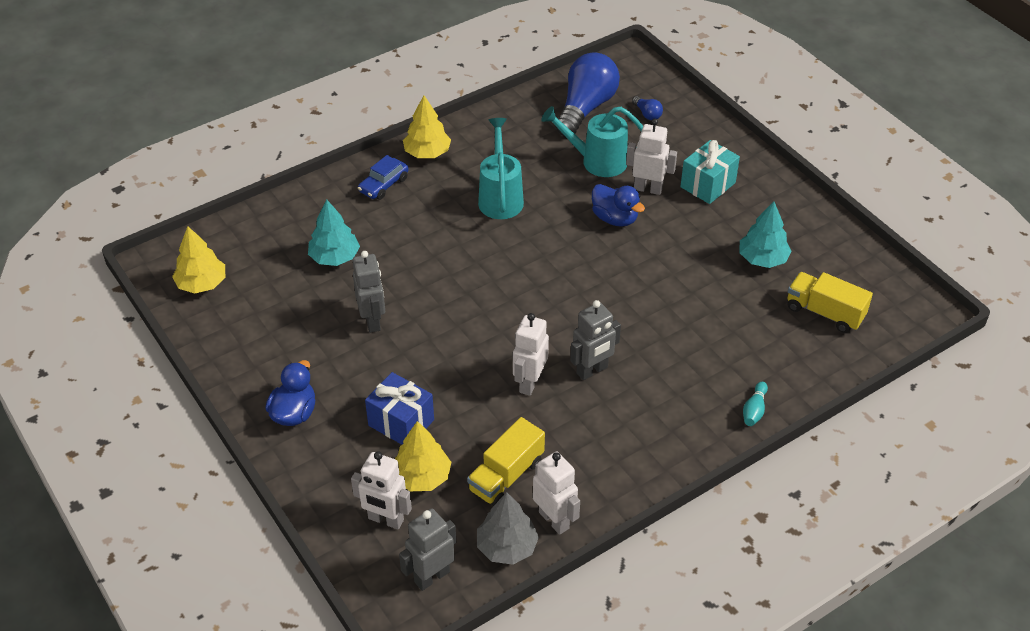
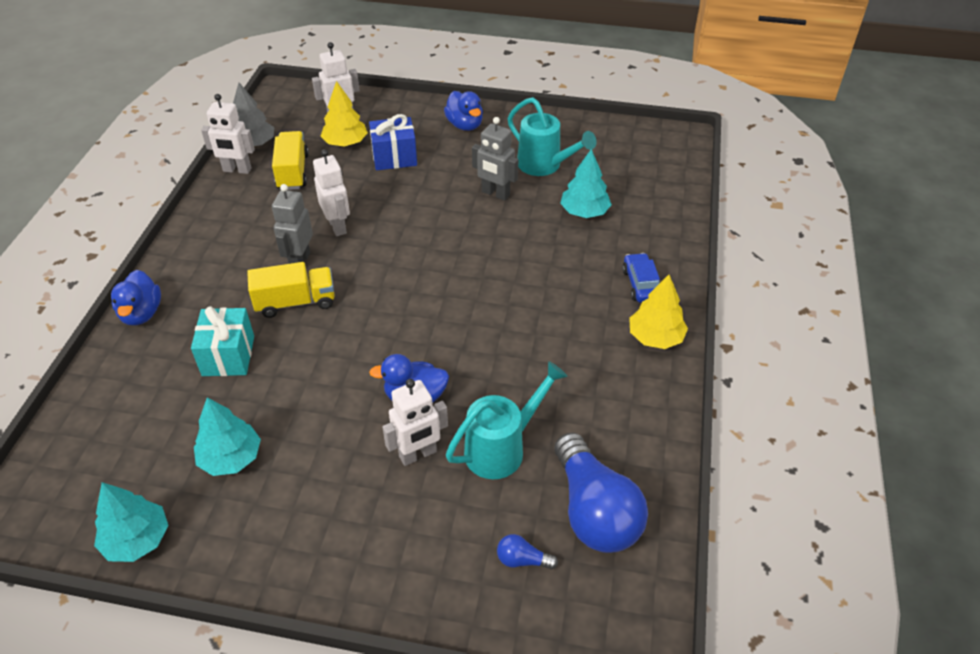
camera: 135 degrees right, 0 degrees up
(202, 284) = (634, 144): yellow tree -> none
(431, 576) = (283, 111): grey robot -> none
(500, 198) = (537, 342): turquoise watering can -> turquoise watering can (544, 165)
(708, 185) = (361, 508): turquoise gift -> turquoise gift (228, 356)
(754, 410) = (141, 313): turquoise bowling pin -> blue duck
(824, 312) = (127, 442): yellow truck -> yellow truck (295, 302)
(850, 250) = (137, 539): none -> turquoise tree

